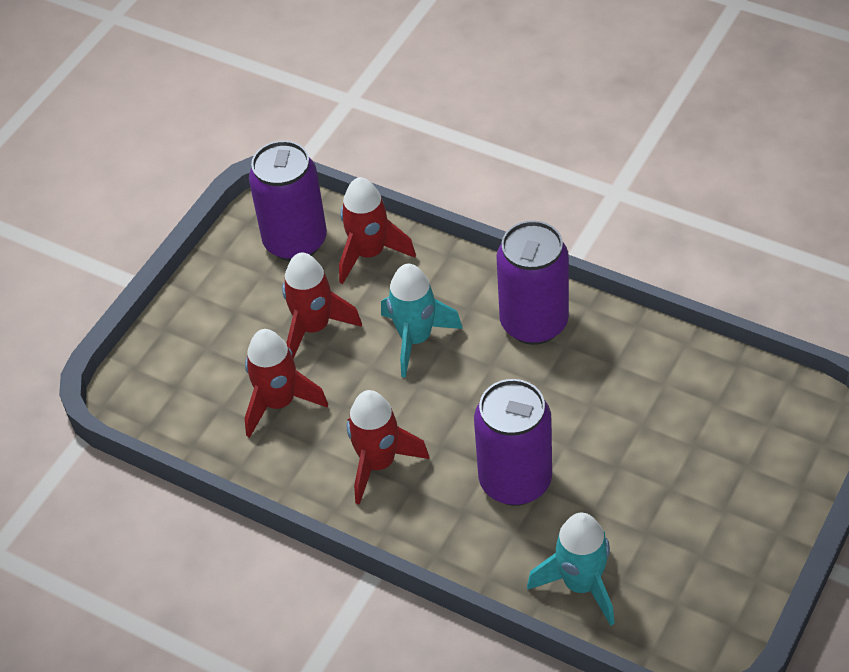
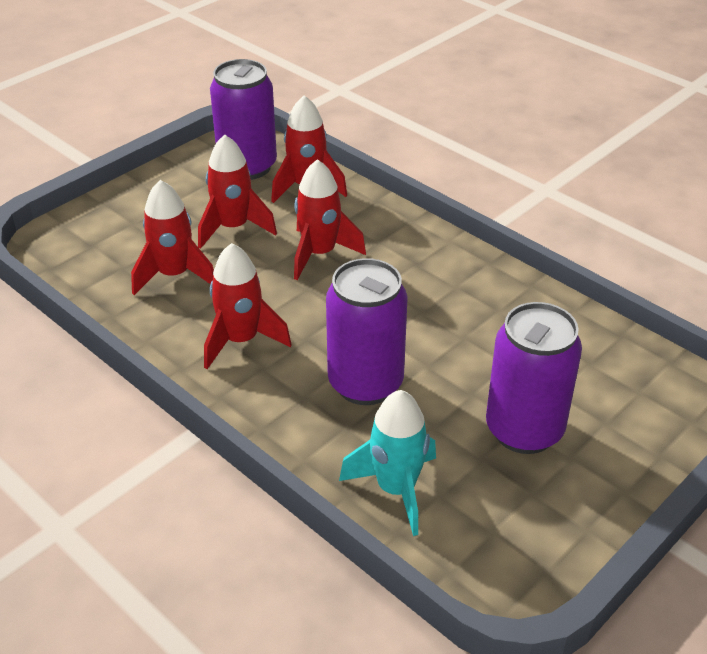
camera: 10 degrees right, 10 degrees down
(416, 339) = (320, 254): turquoise rocket -> red rocket
(534, 323) = (433, 264): purple can -> purple can (524, 430)

